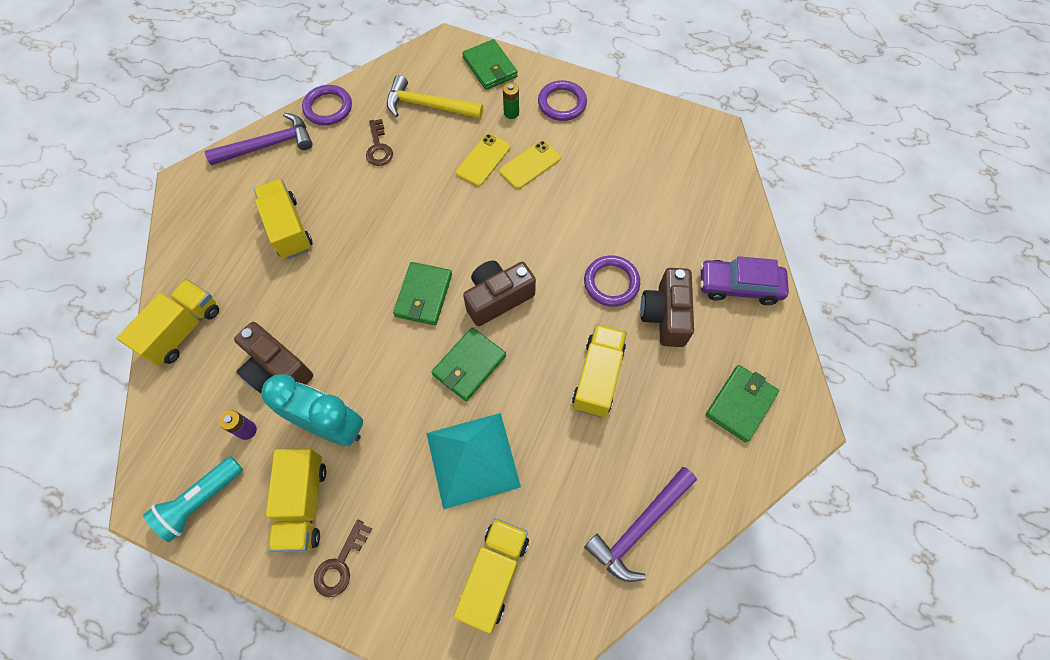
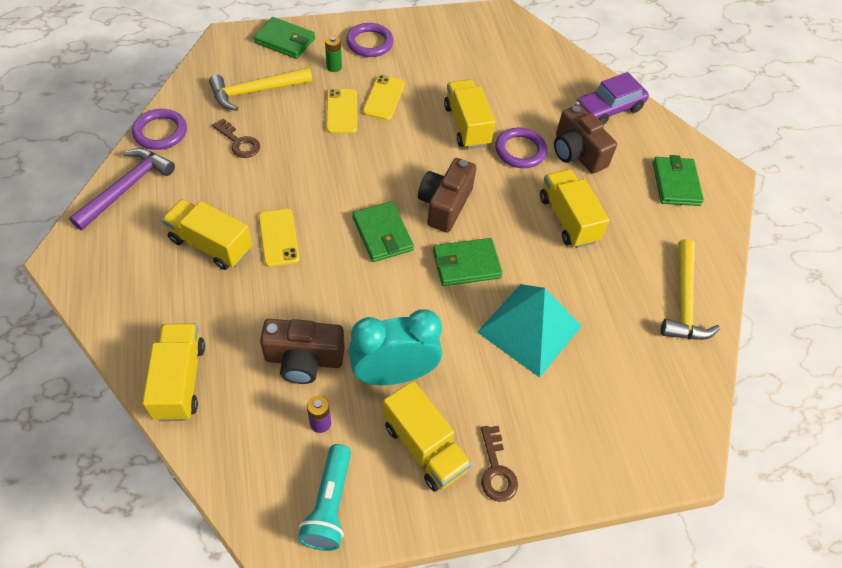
camera: 40 degrees left, 10 degrees down
(342, 251) = (279, 237): none -> yellow phone
(469, 365) = (466, 264): green wallet -> green wallet turned 75 degrees clockwise
(494, 574) = (617, 397): yellow truck -> yellow truck (466, 126)
(639, 527) = (683, 301): purple hammer -> yellow hammer

